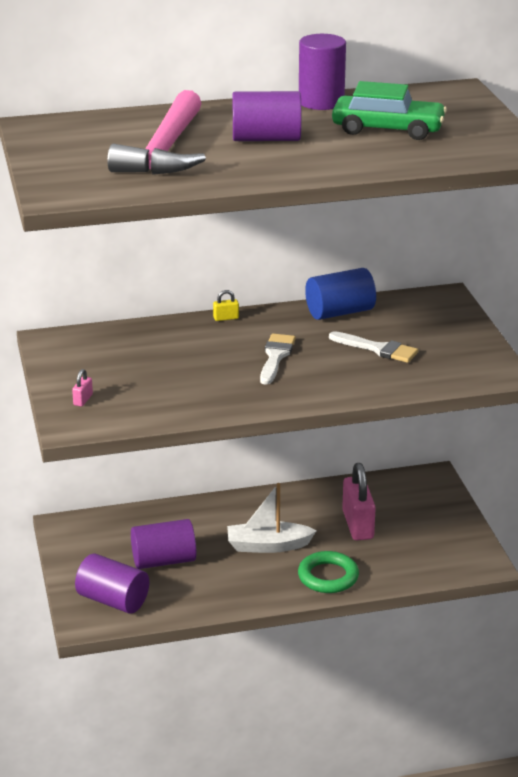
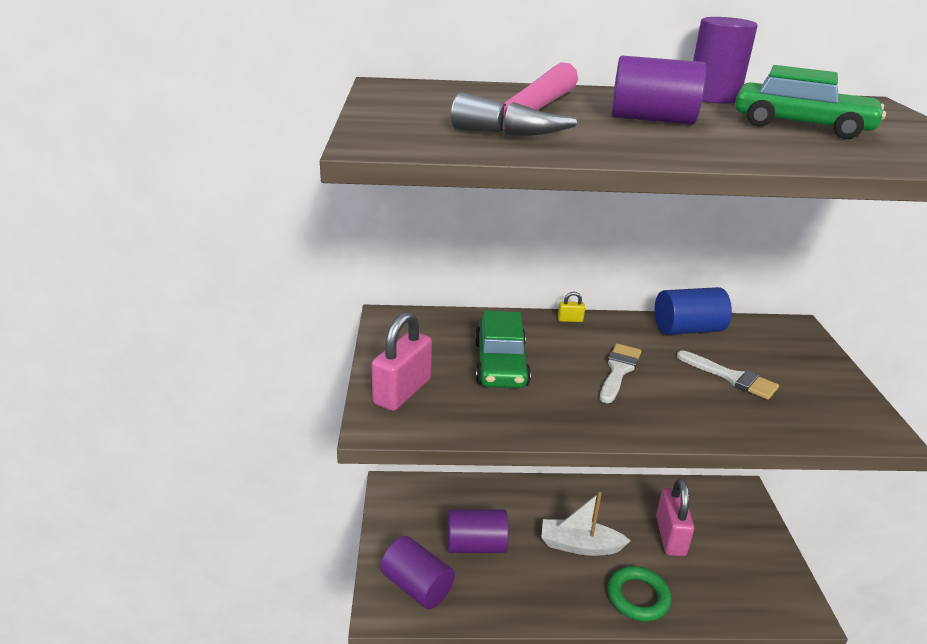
camera: 10 degrees right, 0 degrees up
(83, 400) = (402, 392): pink padlock -> pink padlock, size x2.36
(166, 366) = (500, 364): none -> green car

